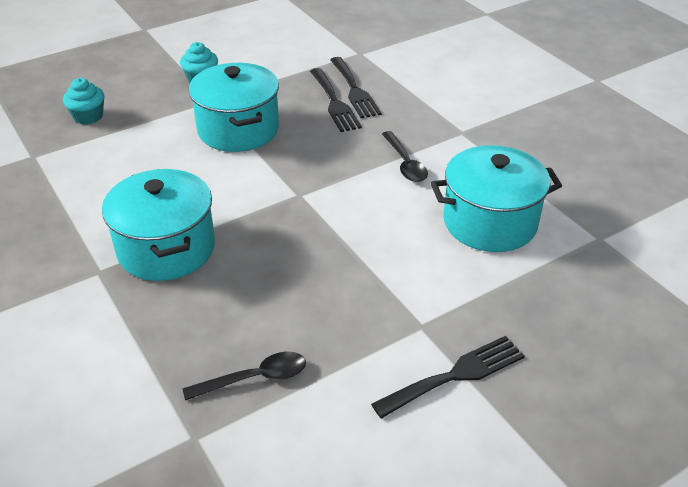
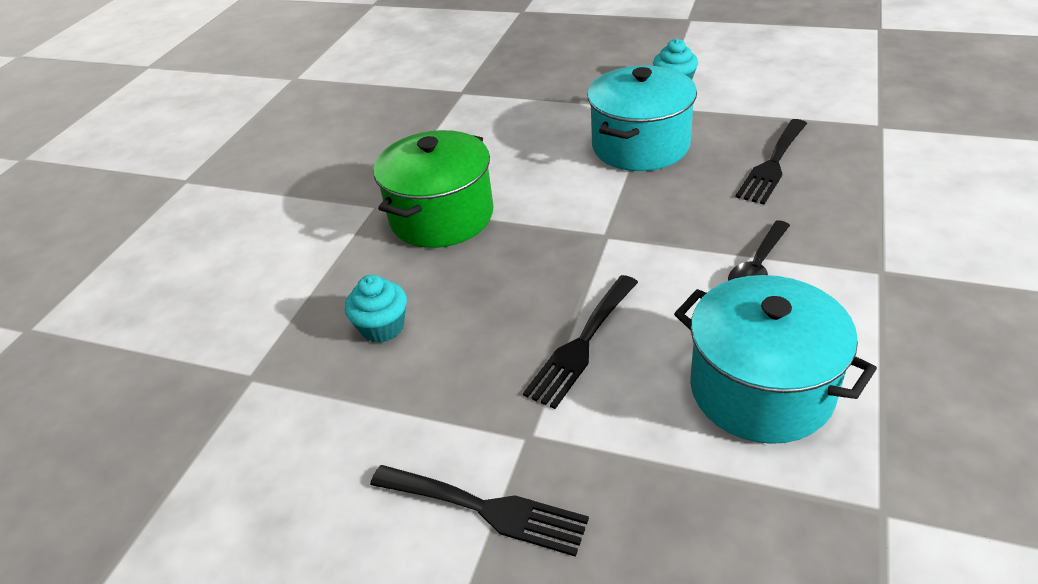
camera: 55 degrees right, 0 degrees up
(88, 116) = (540, 78): turquoise cupcake -> turquoise cupcake (382, 327)
(166, 248) = (441, 216): turquoise pot -> green pot
(255, 378) = (346, 367): black spoon -> none
(354, 90) = (814, 162): black fork -> black fork (581, 344)

